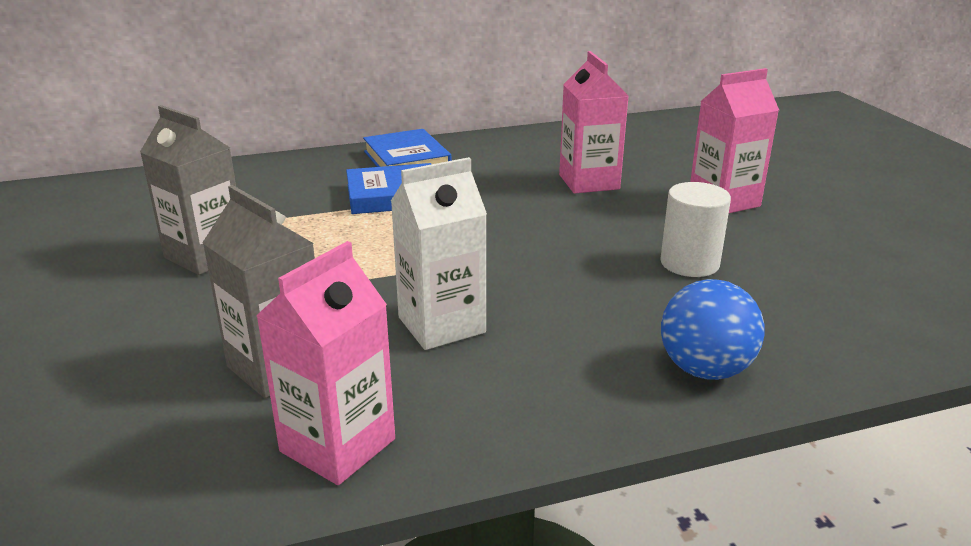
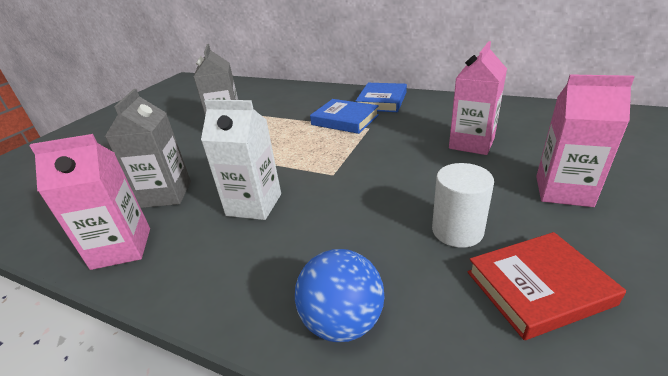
camera: 45 degrees right, 5 degrees up
(799, 278) = (538, 287): none -> red book

